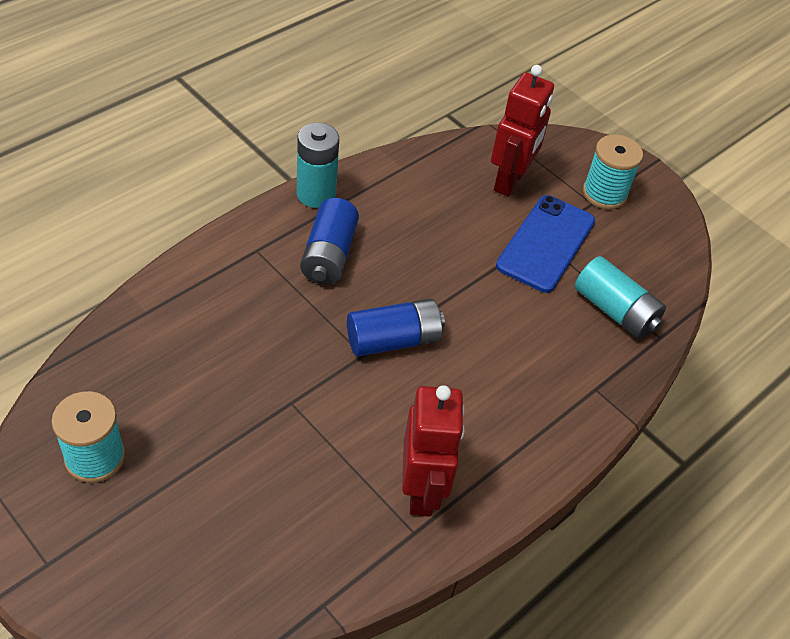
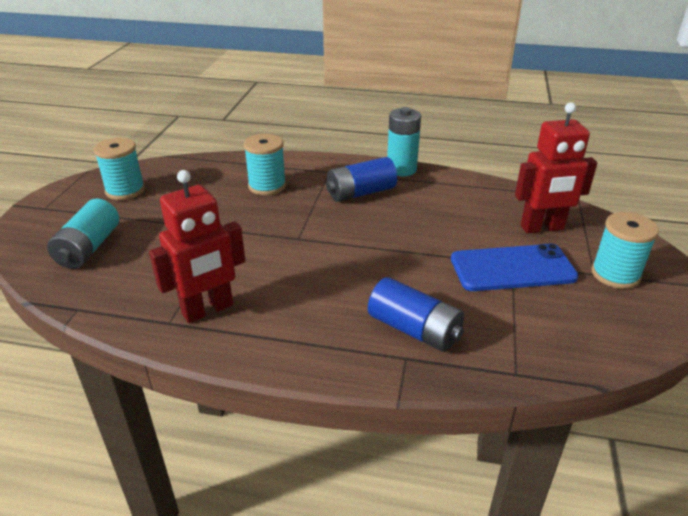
camera: 60 degrees right, 15 degrees down
(232, 319) = (267, 186): none -> turquoise spool
(393, 340) = (325, 243): blue battery -> blue battery (414, 329)
(615, 310) = (503, 333): turquoise battery -> turquoise battery (89, 248)

